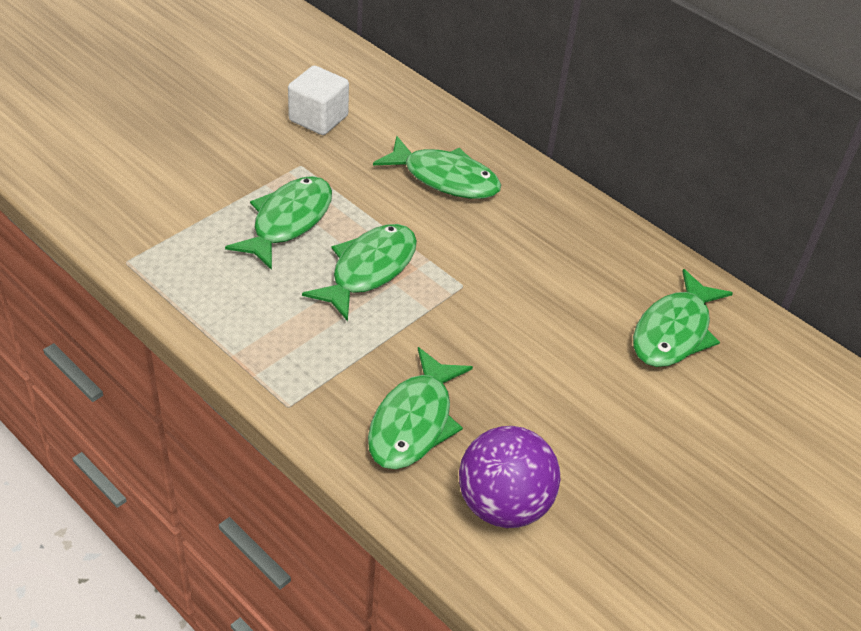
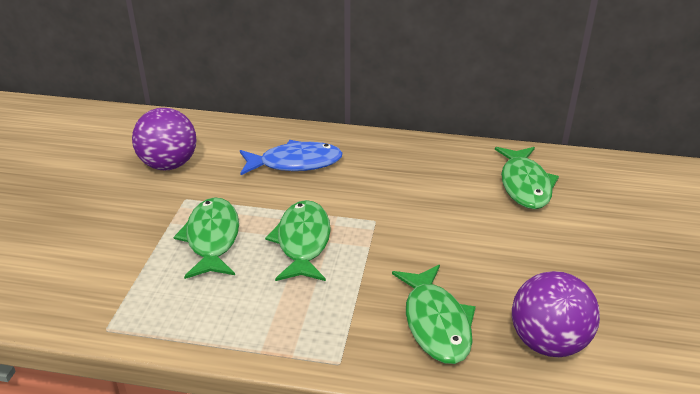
camera: 30 degrees left, 10 degrees down
(318, 118) = (169, 165): white cube -> purple ball
(445, 178) = (295, 163): green fish -> blue fish

